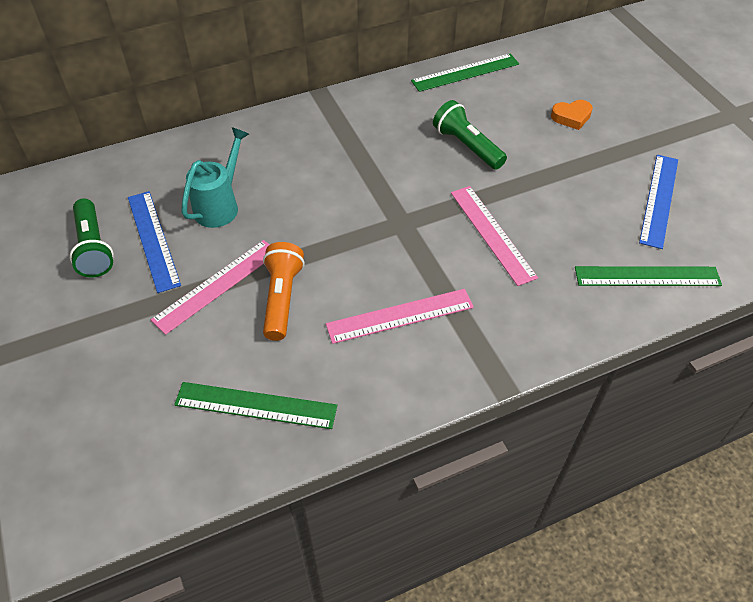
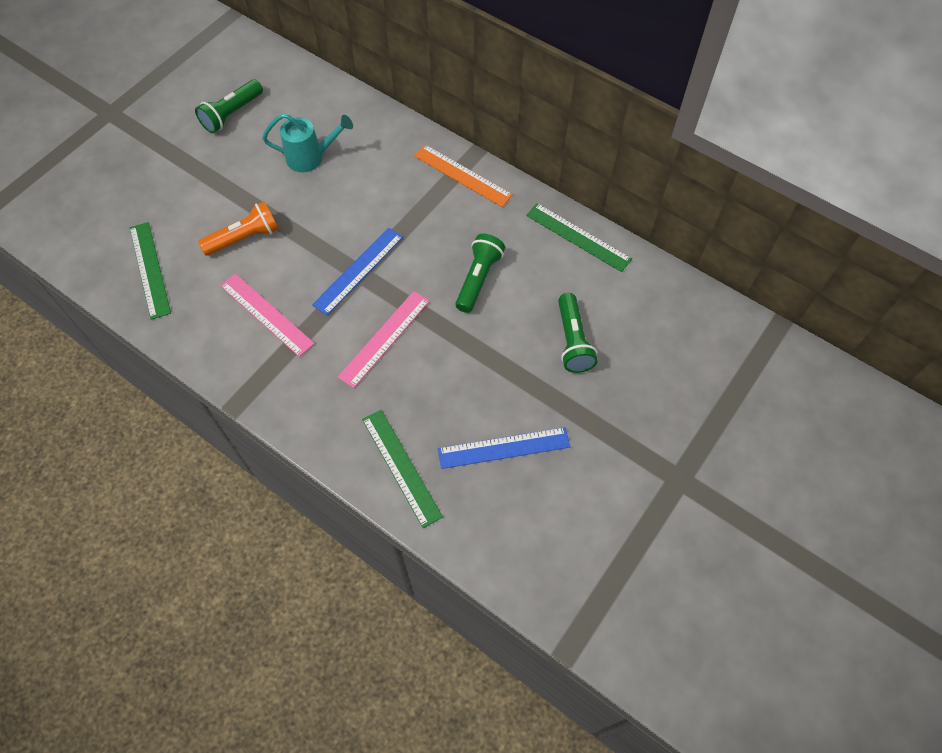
camera: 60 degrees right, 10 degrees up
(153, 240) = (257, 140): blue ruler -> blue ruler (358, 270)
(217, 285) = (236, 196): pink ruler -> none
(340, 111) = (462, 175): none -> orange ruler
(571, 117) = (573, 341): orange heart -> green flashlight

